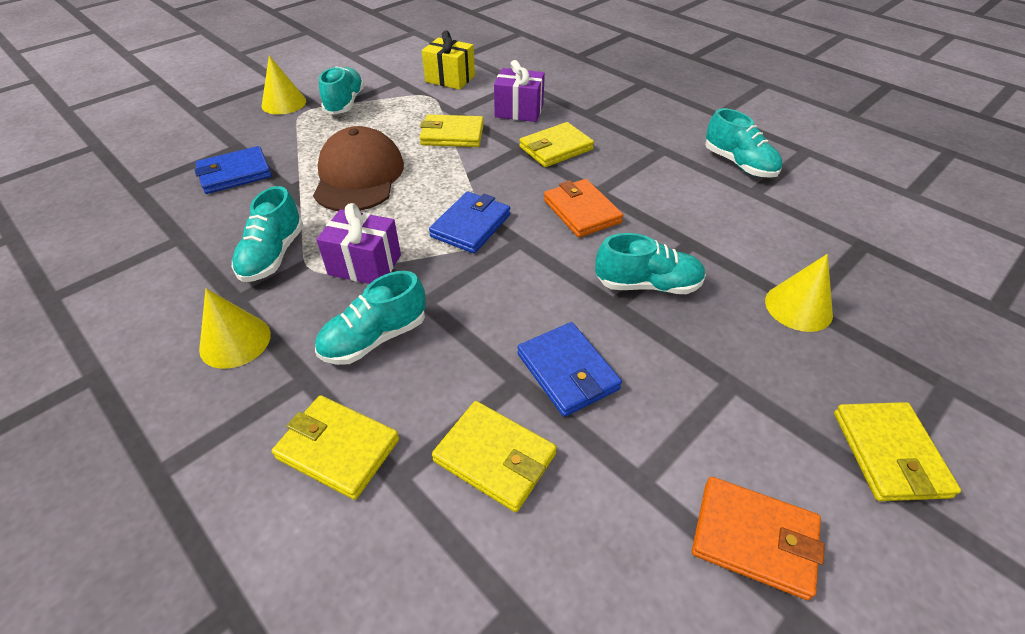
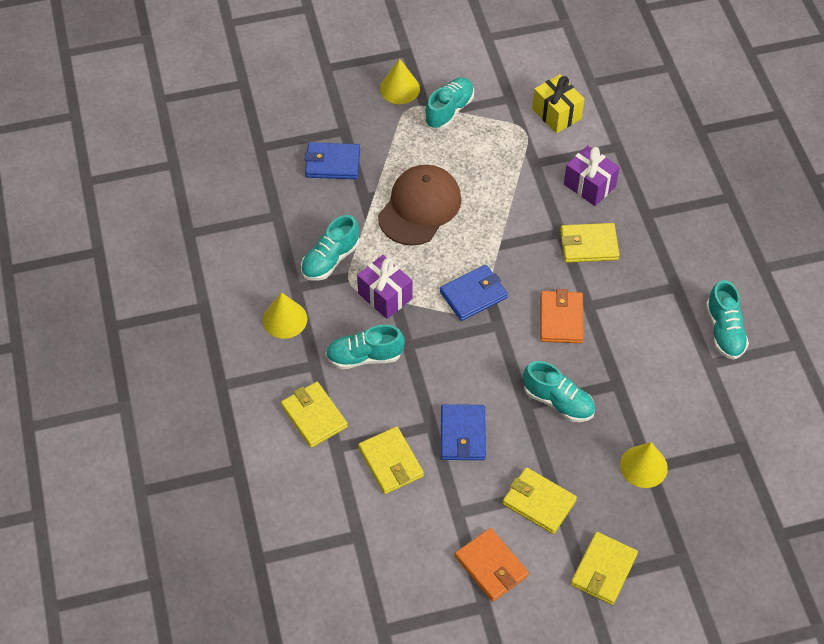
camera: 30 degrees right, 10 degrees up
(452, 135) = (515, 191): yellow wallet -> yellow wallet (539, 502)

